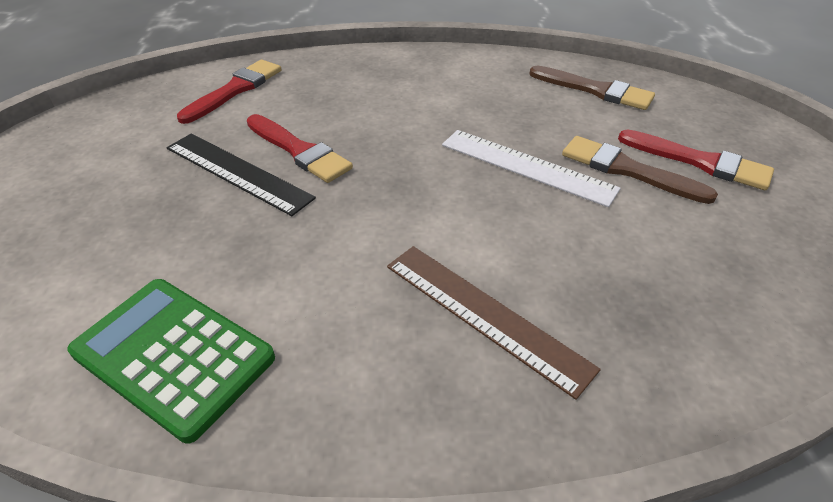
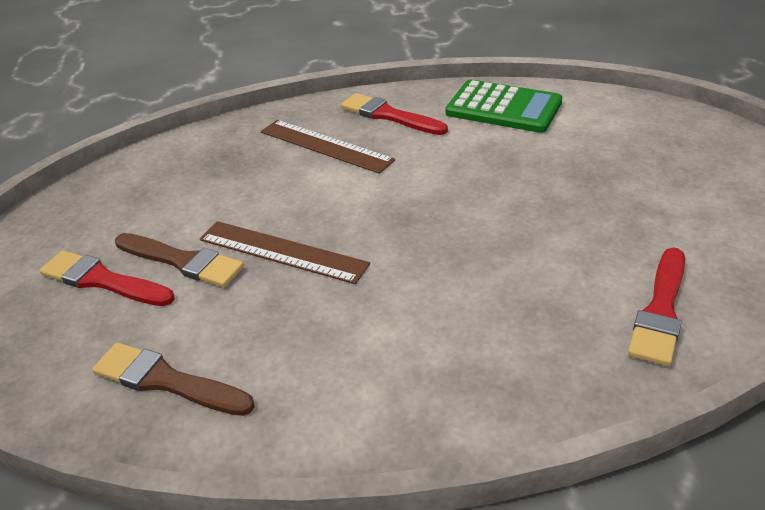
camera: 175 degrees right, 5 degrees down
(237, 172) = (559, 209): black ruler -> none
(299, 151) = (516, 237): red brush -> red brush (389, 115)
(527, 166) = (282, 252): white ruler -> brown ruler

